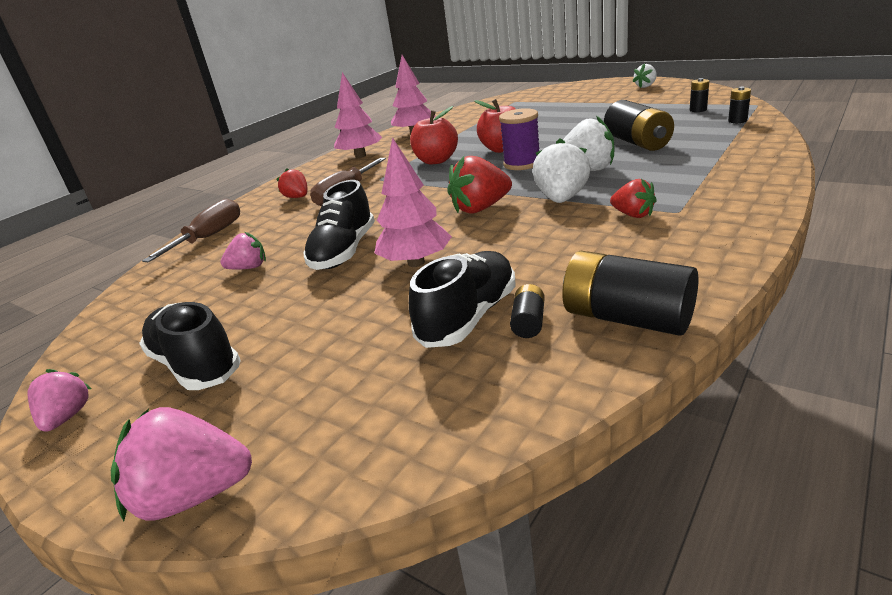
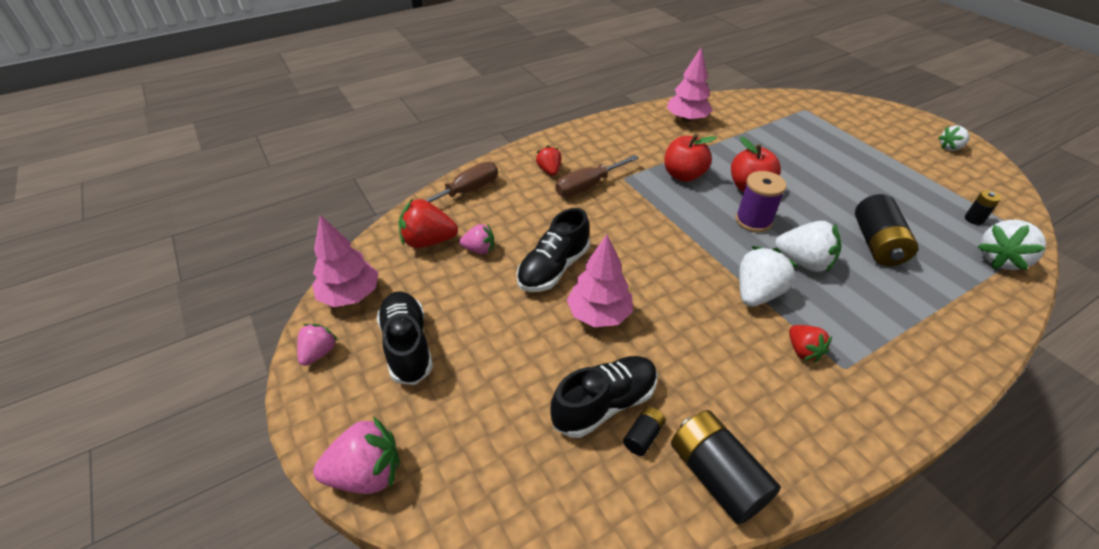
camera: 20 degrees right, 15 degrees up
(194, 496) = (366, 473): pink strawberry -> pink strawberry turned 150 degrees clockwise
(360, 156) = (625, 132): pink tree -> pink tree (350, 295)
(480, 208) = (684, 269): red strawberry -> red strawberry (428, 241)
(737, 121) = (1000, 259): black battery -> white strawberry

